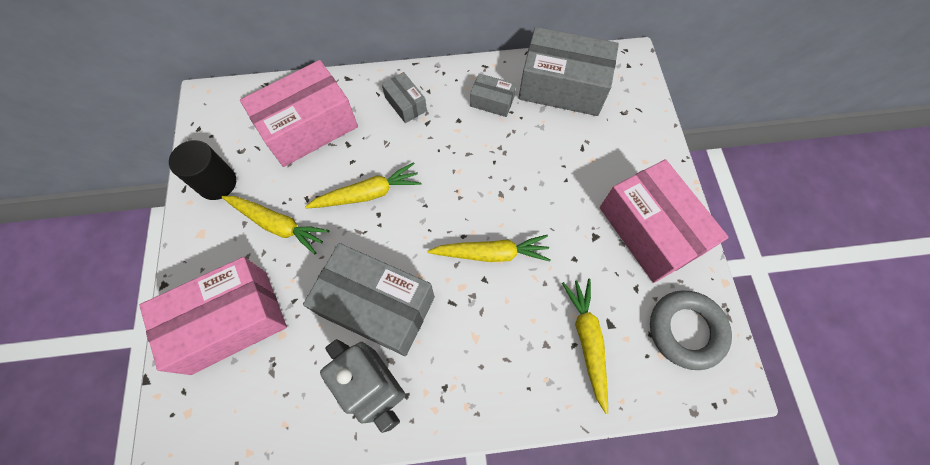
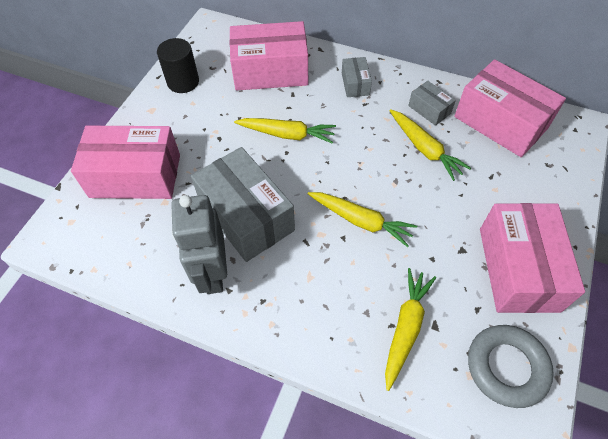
camera: 30 degrees right, 10 degrees down
(278, 225) = (208, 127): yellow carrot -> yellow carrot (424, 149)
(562, 86) = (500, 122): grey box -> pink box

